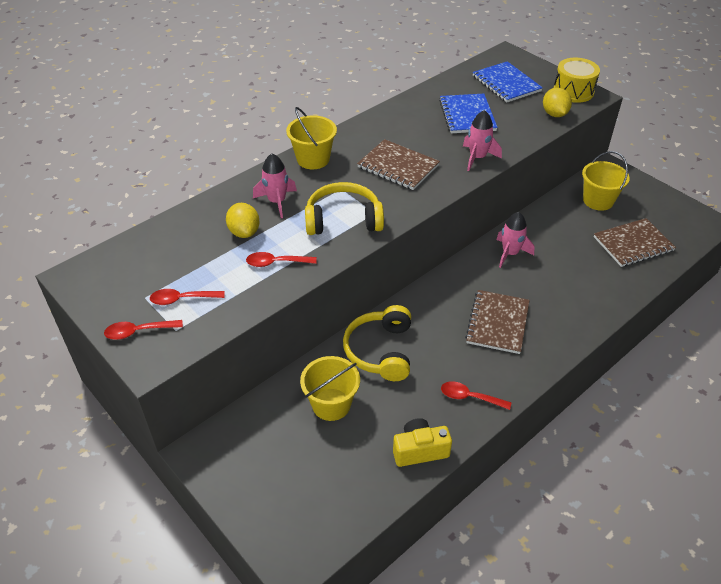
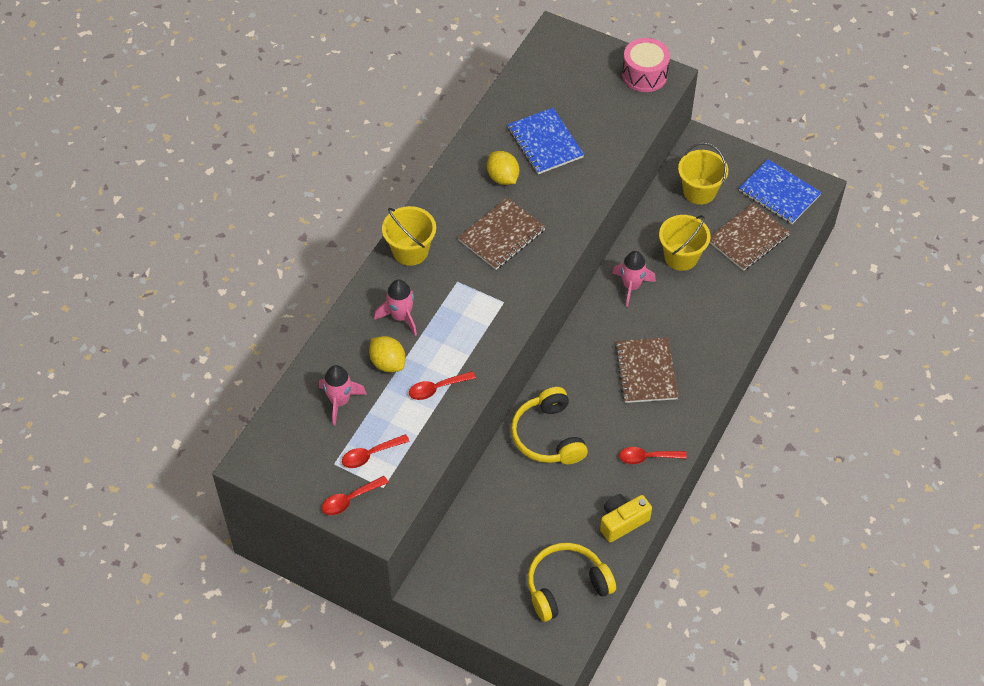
camera: 20 degrees left, 10 degrees up
(331, 404) = (526, 504): yellow bucket -> yellow bucket (681, 257)
(343, 220) = (477, 319): yellow headphones -> yellow headphones (566, 586)
(398, 166) = (501, 235): brown notebook -> brown notebook turned 60 degrees counterclockwise
(477, 158) = (577, 200): pink rocket -> pink rocket (340, 401)
(506, 83) = (570, 82): blue notebook -> blue notebook (779, 193)
(554, 114) = (635, 115): yellow lemon -> yellow lemon (503, 177)
(573, 91) = (644, 75): yellow drum -> pink drum

